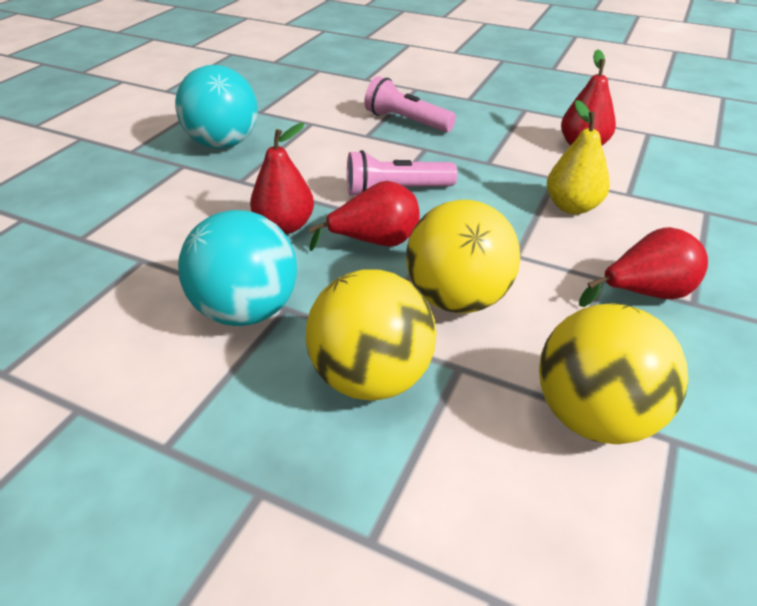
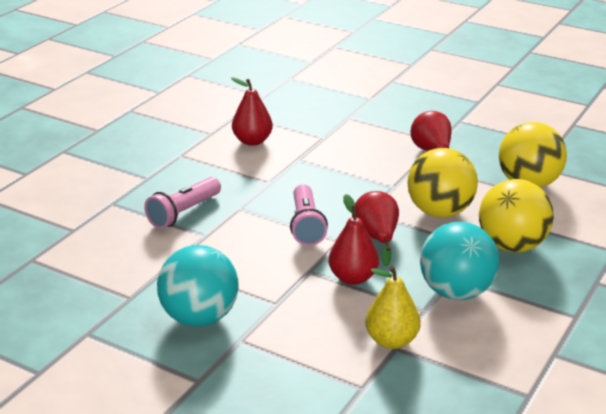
camera: 85 degrees left, 10 degrees down
(572, 207) = (338, 159): yellow pear -> yellow pear (391, 341)

